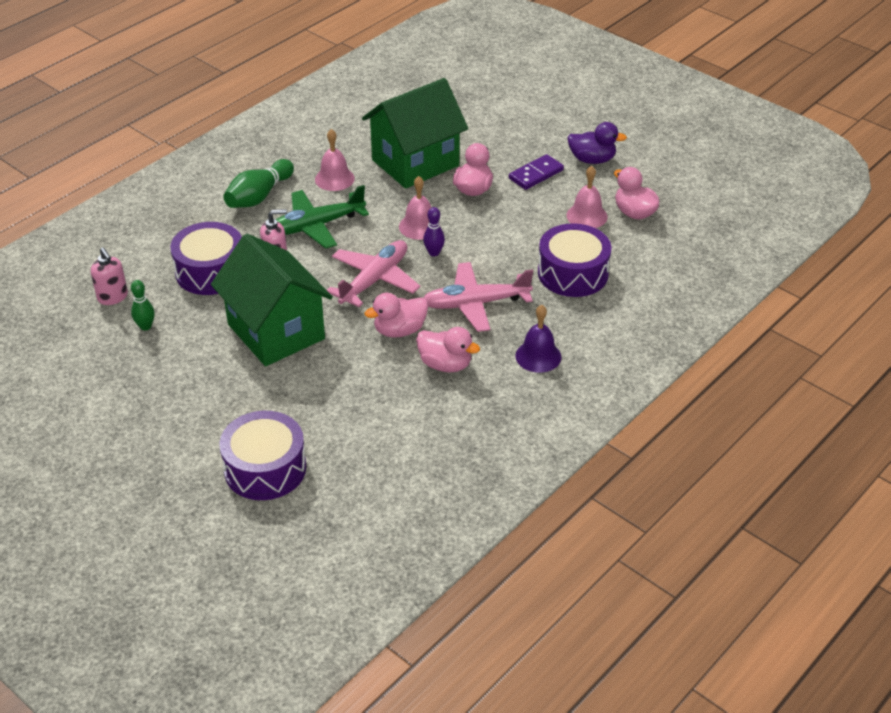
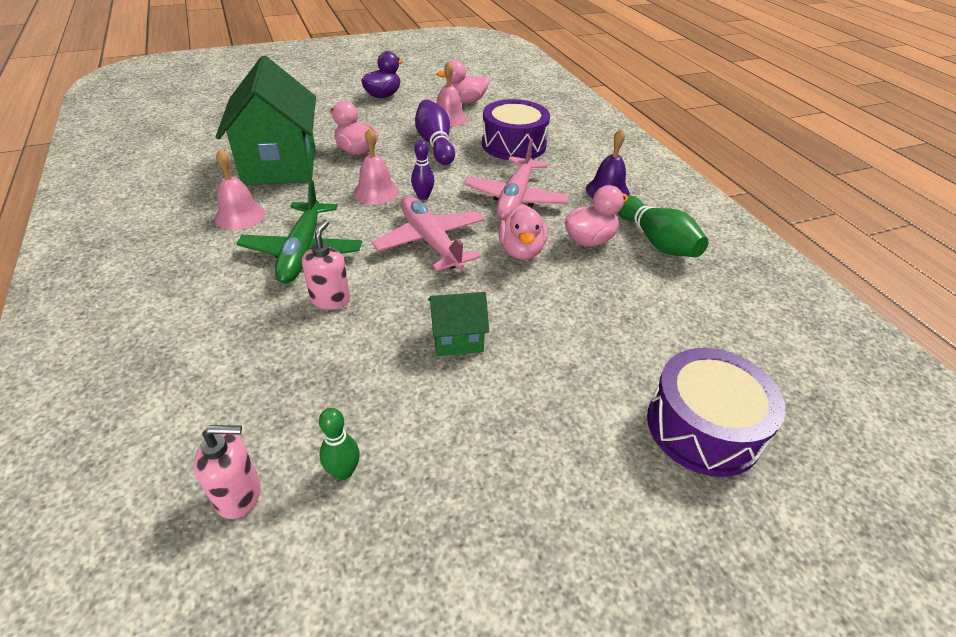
camera: 65 degrees left, 0 degrees up
(210, 271) = (292, 362): purple drum -> none
(259, 196) = (198, 276): green bowling pin -> green bowling pin (656, 241)
(276, 331) = (457, 339): green house -> green house, size x0.46
(527, 227) = (435, 144): none -> purple bowling pin
(536, 174) = (372, 120): purple domino -> none

